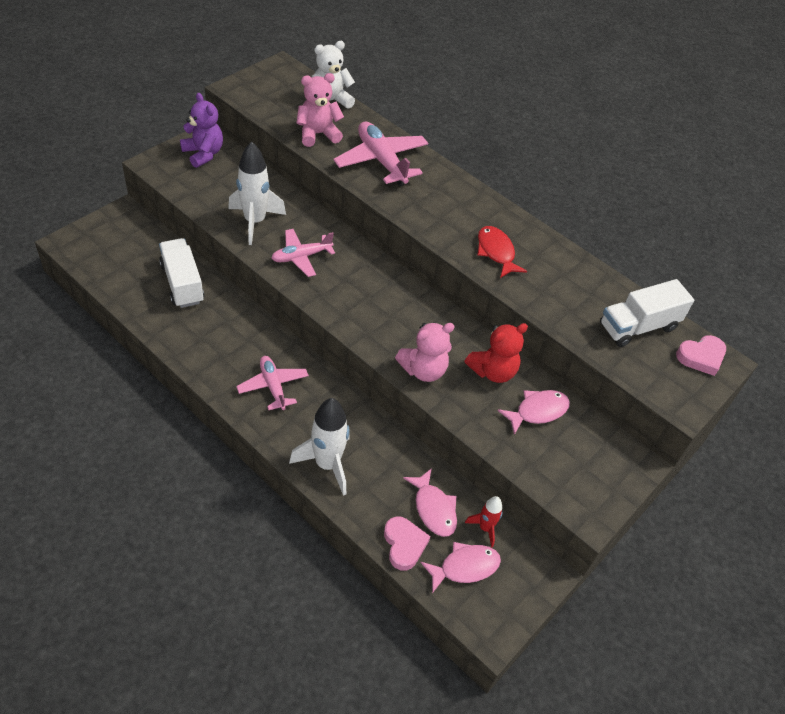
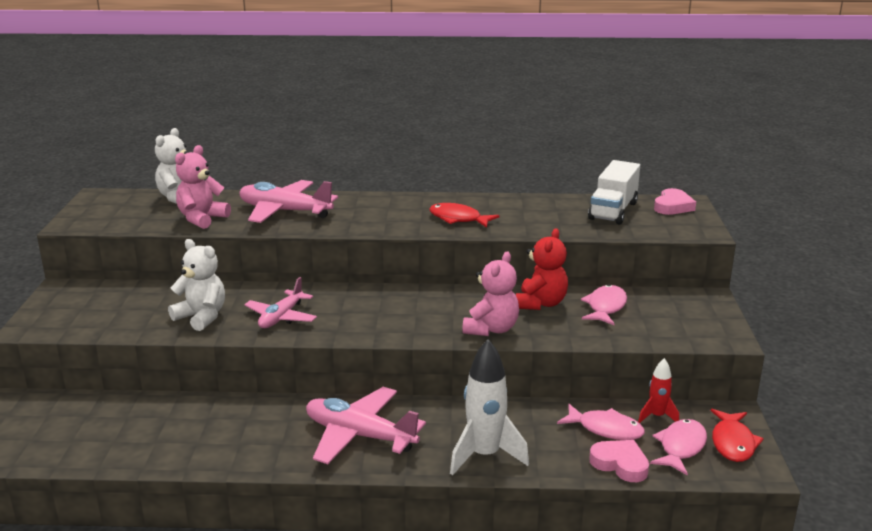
camera: 35 degrees left, 25 degrees down
(182, 283) = (161, 417): white truck -> none
(203, 154) = (77, 299): purple teddy bear -> none
(255, 222) = (201, 317): white rocket -> white teddy bear
(273, 386) = (360, 435): pink plane -> pink plane, size x1.54
(508, 595) = (732, 443): none -> red fish

